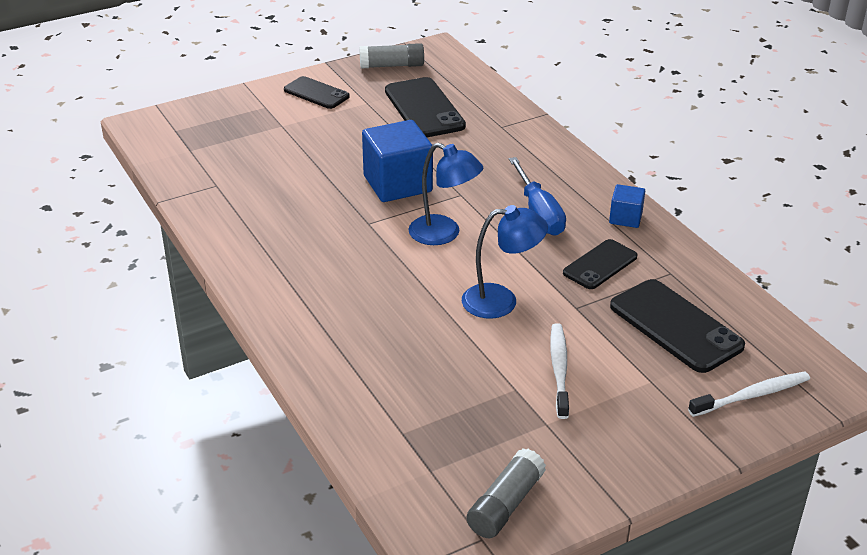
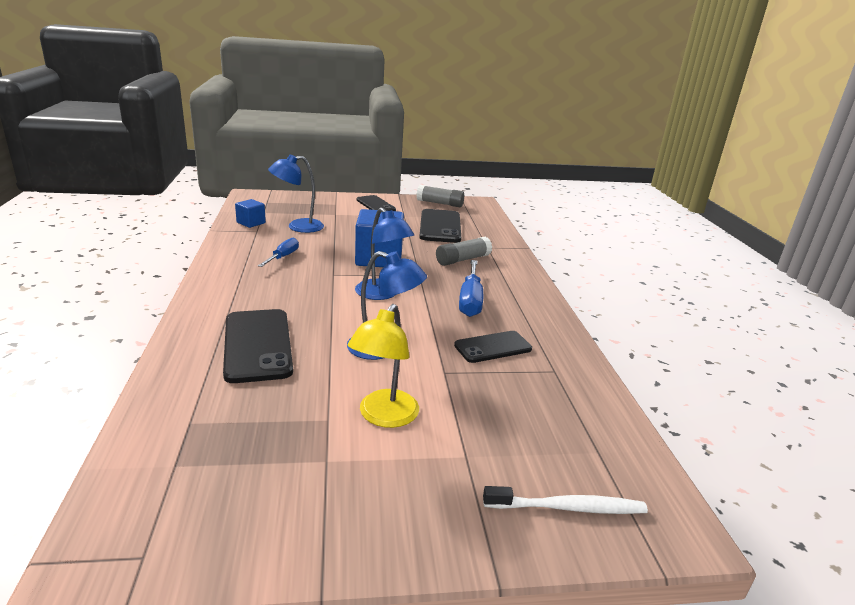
camera: 20 degrees right, 10 degrees down
(258, 162) = (298, 227): none -> blue lamp
(289, 216) = (283, 257): none -> blue screwdriver
(505, 504) = (206, 527): grey glue stick -> grey glue stick (462, 259)
(559, 370) = (383, 416): white toothbrush -> yellow lamp
(625, 218) = (542, 322): blue cube -> blue cube (251, 223)
(675, 326) = (528, 414): black phone -> black phone (258, 345)

